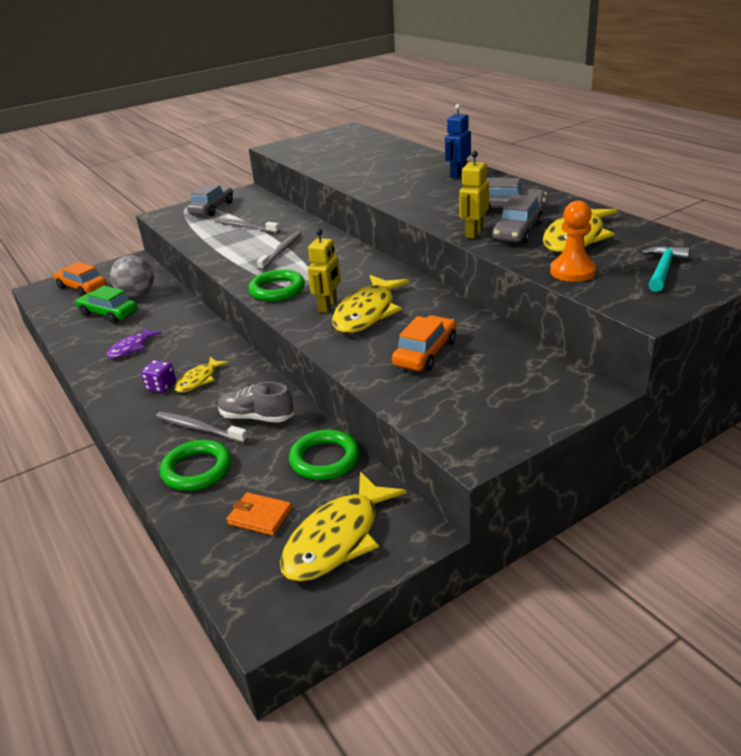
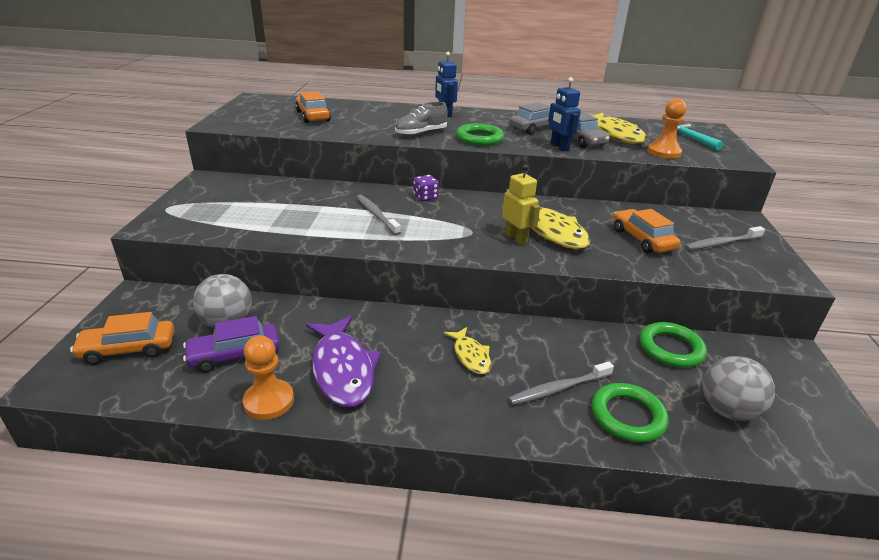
camera: 55 degrees left, 0 degrees up
(78, 344) = (269, 401): none -> orange pawn
(109, 313) = (234, 355): green car -> purple car
(131, 348) = (342, 369): purple fish -> purple fish, size x1.80
(161, 386) = (452, 381): purple dice -> purple dice (425, 197)
(212, 208) = (205, 203): grey car -> none
(245, 227) = (288, 208): grey toothbrush -> grey toothbrush (721, 243)
(256, 417) = (574, 353): grey shoe -> grey shoe (421, 133)
(260, 516) = (727, 410): orange wallet -> grey ball
(277, 290) = (449, 243): green ring -> green ring (479, 138)
(337, 539) = (781, 387): yellow fish -> none
(349, 153) = (313, 116): none -> orange car
(473, 233) = (559, 147): yellow robot -> blue robot

